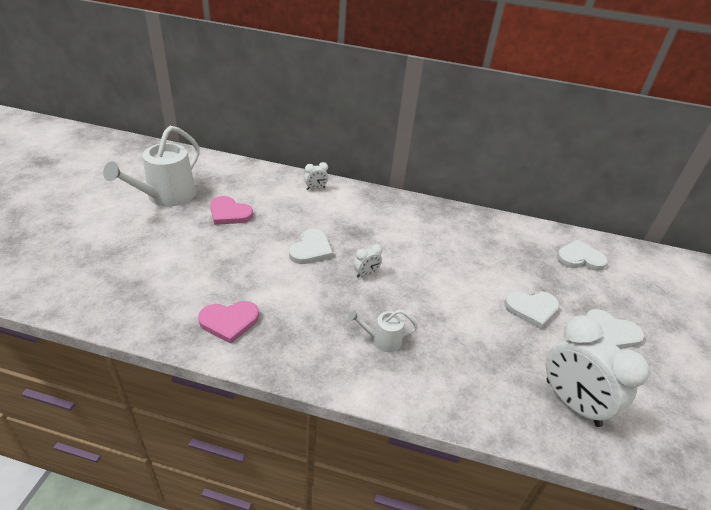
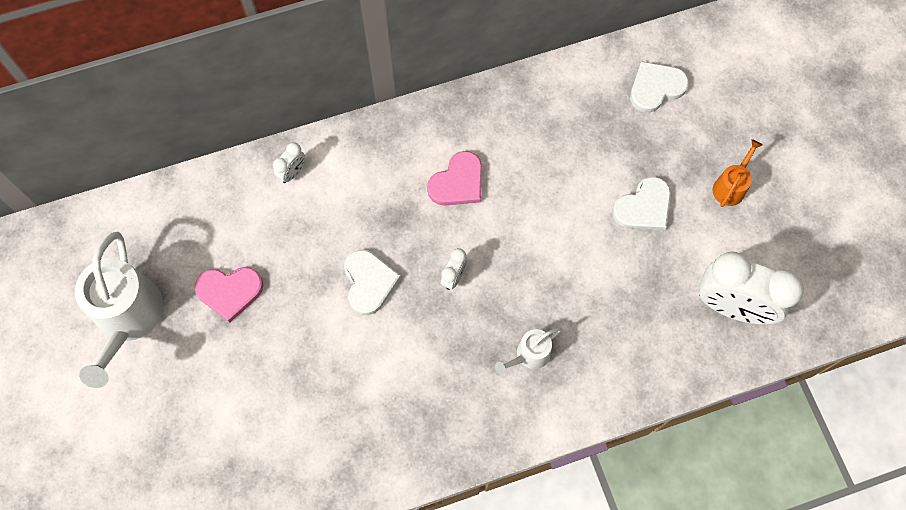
camera: 30 degrees left, 30 degrees up
(229, 321) = (369, 441): pink heart -> pink heart (458, 182)
(611, 332) = (730, 187): white heart -> orange watering can

